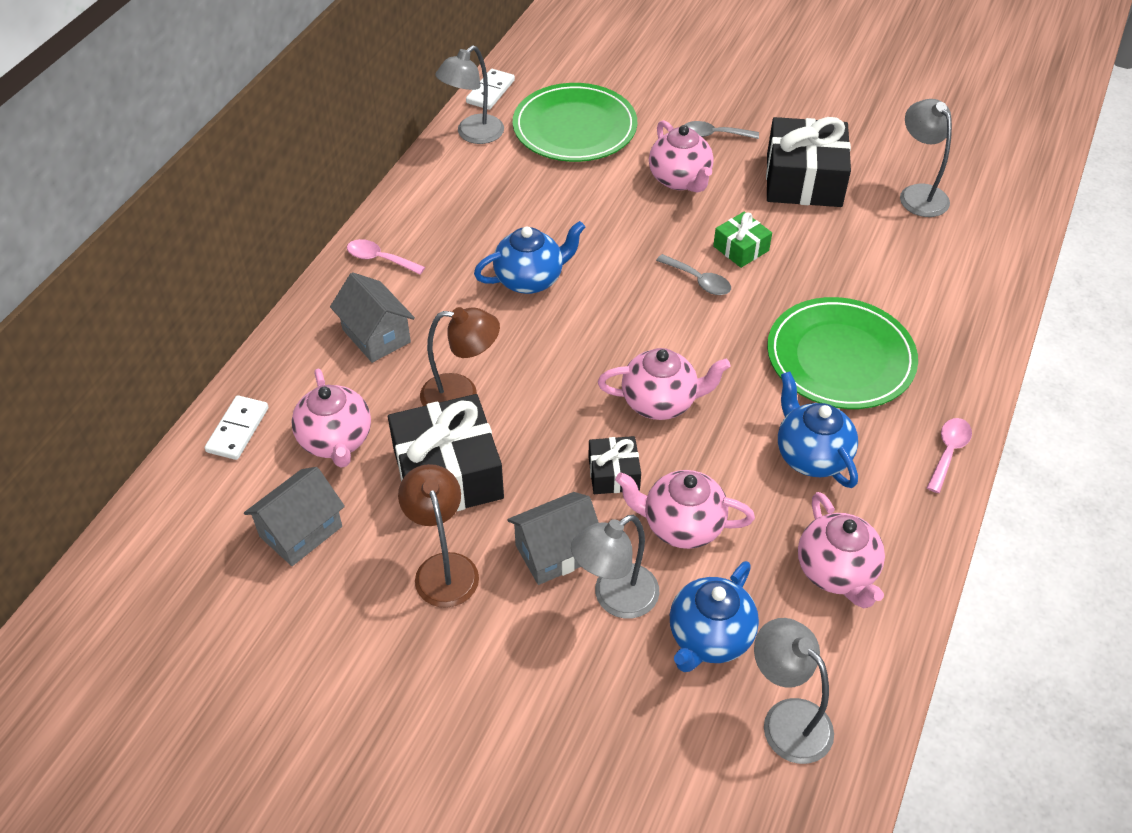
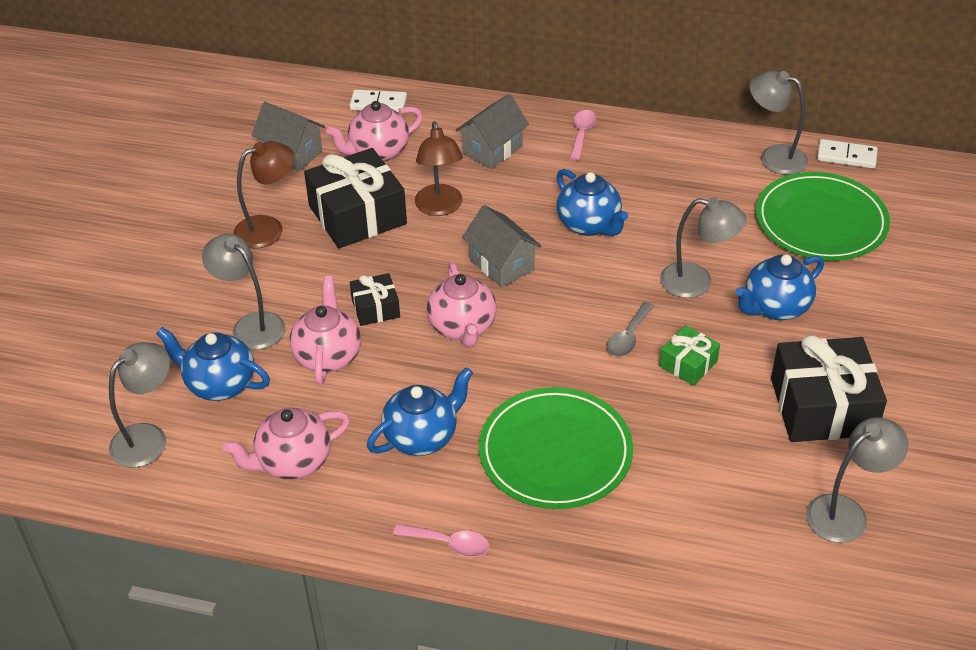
camera: 80 degrees right, 5 degrees down
(556, 552) = (291, 285): grey house -> grey house (501, 264)
(635, 221) = (697, 282): none -> grey lamp
(680, 180) = (775, 307): pink teapot -> blue teapot
(714, 135) = (864, 326): grey spoon -> none

